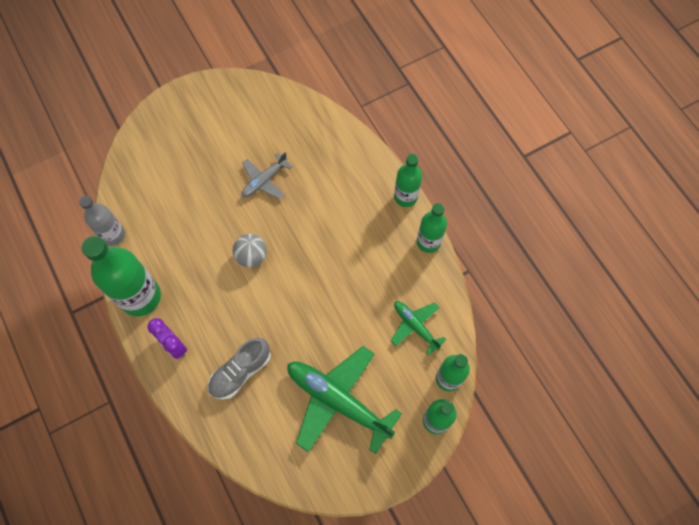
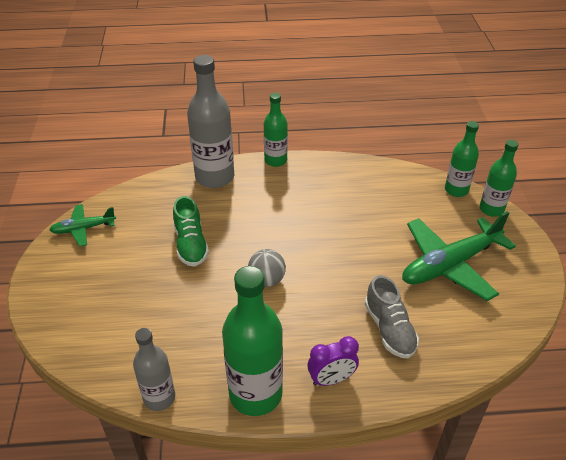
camera: 65 degrees left, 25 degrees down
(264, 180) = (191, 244): grey plane -> green shoe
(355, 157) = (214, 177): none -> grey bottle
(415, 326) = (400, 193): green plane -> green plane (83, 229)
(428, 242) = (326, 161): green bottle -> none

